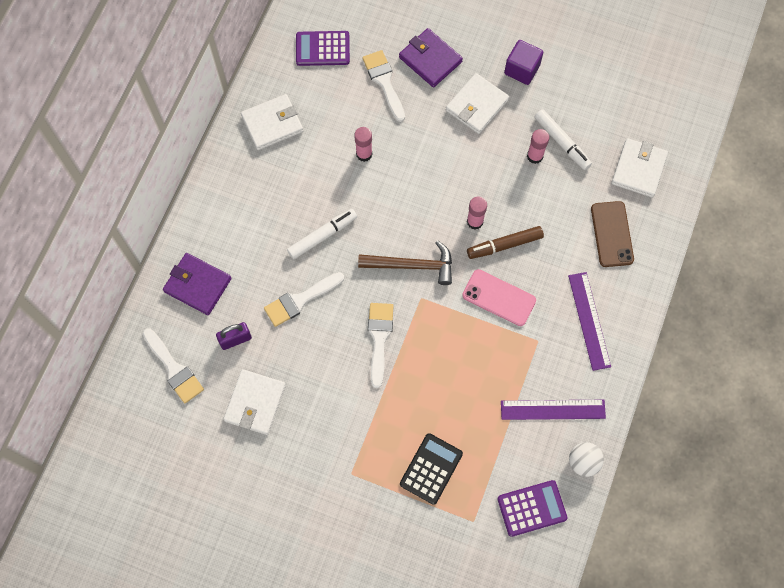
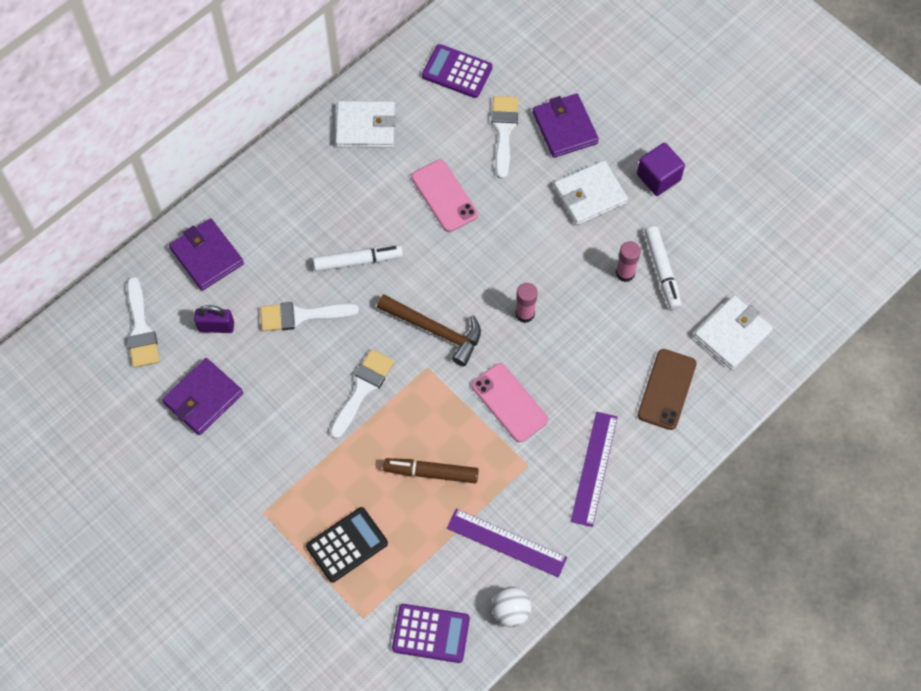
camera: 25 degrees right, 5 degrees down
(255, 403) = (203, 398): white wallet -> purple wallet
(364, 154) = (444, 196): pink glue stick -> pink phone
(505, 245) = (544, 351): brown marker -> brown marker (431, 473)

